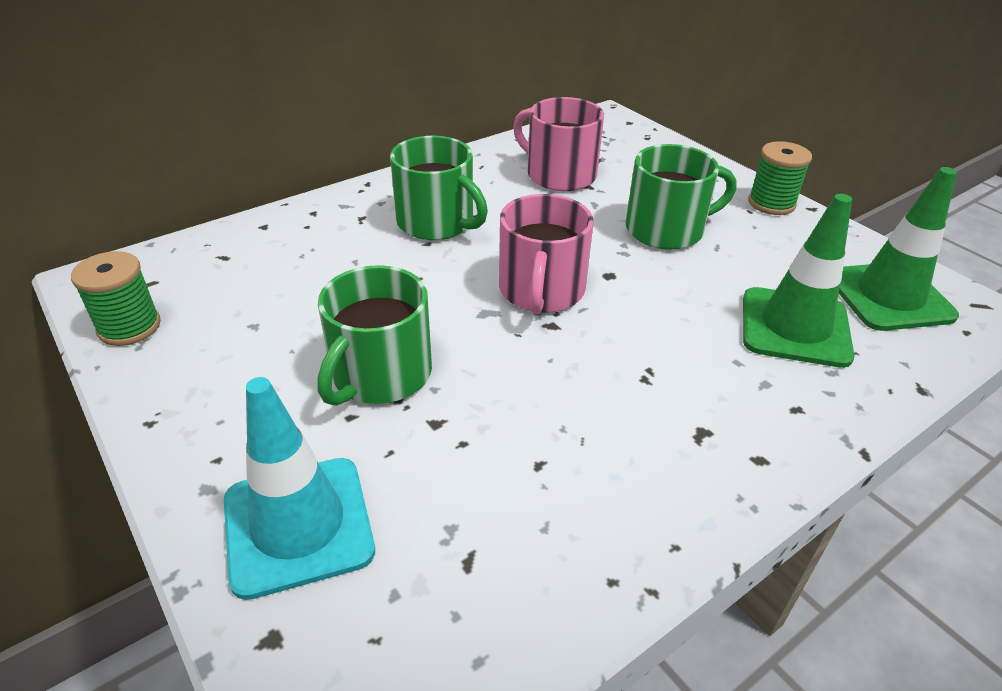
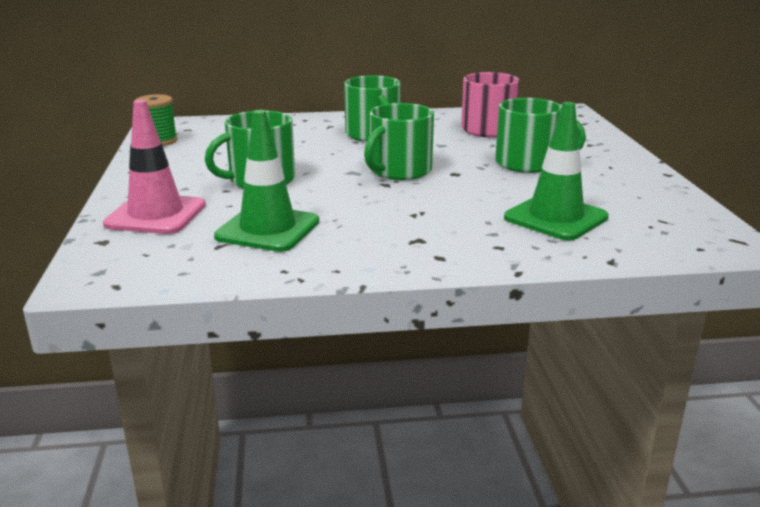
camera: 30 degrees right, 15 degrees down
(298, 525) = (156, 215): turquoise traffic cone -> pink traffic cone
(541, 290) = (399, 170): pink mug -> green mug
(771, 203) = (635, 166): green spool -> none
(889, 297) = (659, 221): green traffic cone -> green traffic cone (268, 229)

